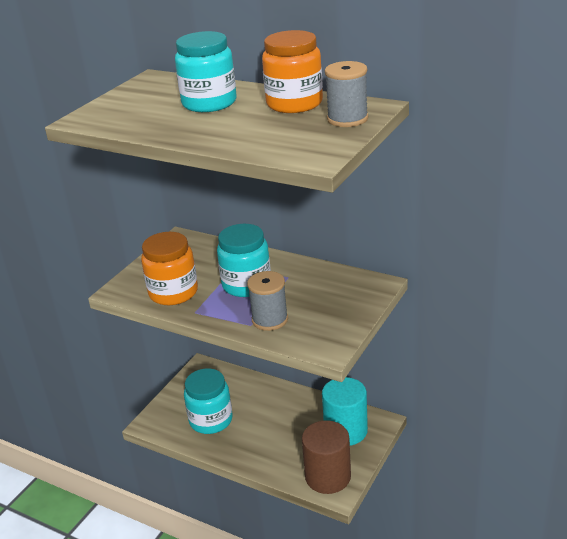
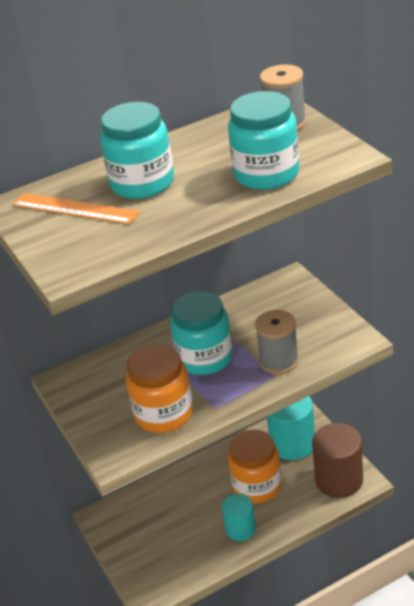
camera: 55 degrees left, 5 degrees up
(159, 95) = (75, 208): none -> orange ruler
(211, 420) = (190, 538): turquoise jar -> turquoise jar (266, 174)
(236, 442) = (240, 529): none -> turquoise cylinder
(294, 104) = (213, 140): orange jar -> orange jar (257, 486)

